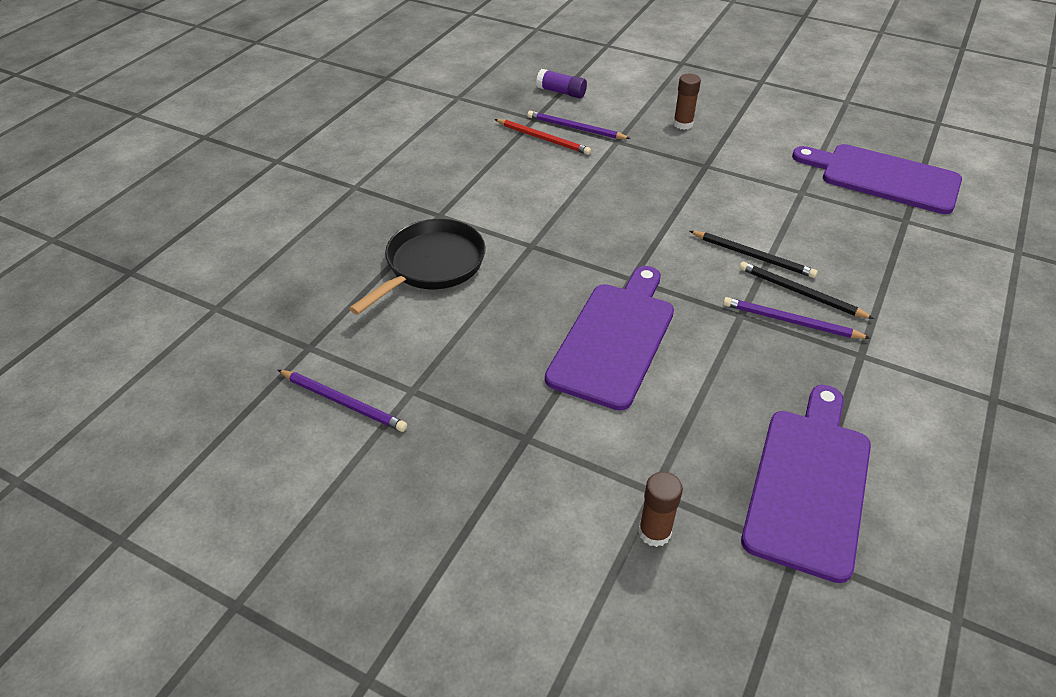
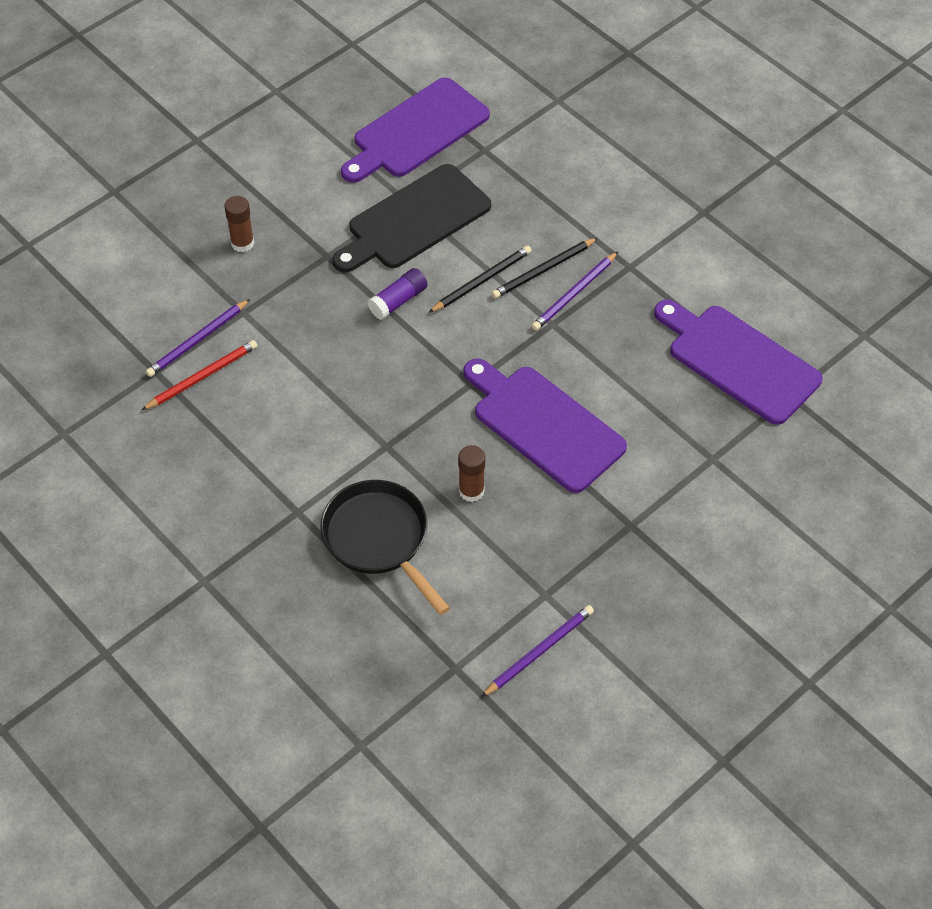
camera: 70 degrees left, 10 degrees up
(561, 92) = (112, 328): purple glue stick -> purple glue stick (398, 301)
(654, 532) = (747, 472): brown glue stick -> brown glue stick (471, 491)
(785, 200) = (414, 220): none -> black cutting board

